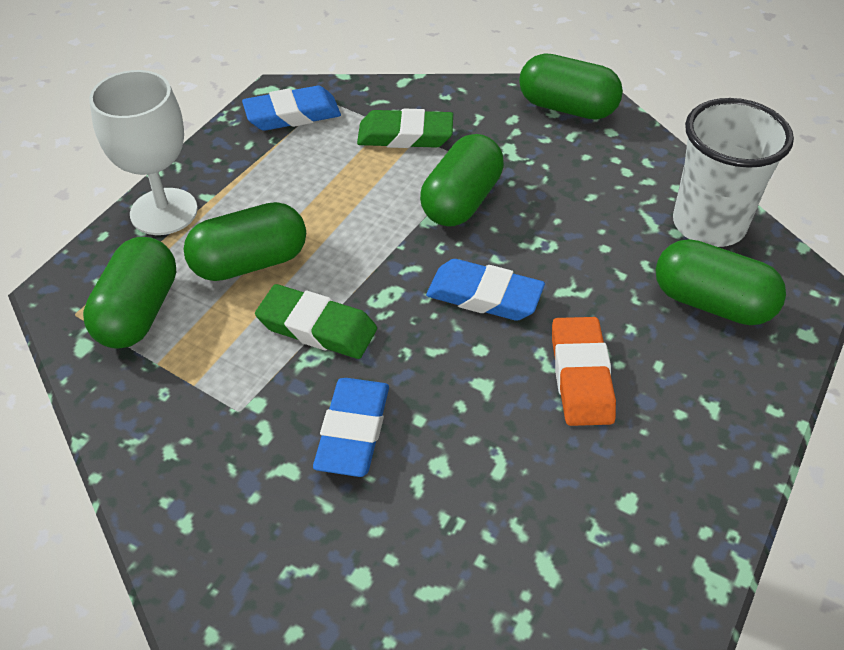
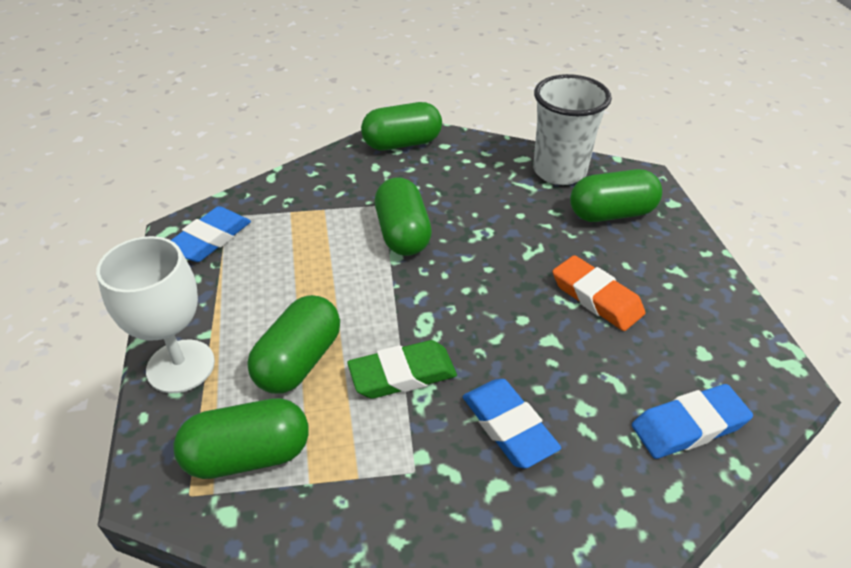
camera: 40 degrees left, 5 degrees down
(138, 312) = (248, 455): green capsule -> green capsule turned 75 degrees counterclockwise
(405, 135) = (314, 211): green eraser -> none
(484, 296) = (486, 285): blue eraser -> blue eraser (689, 426)

